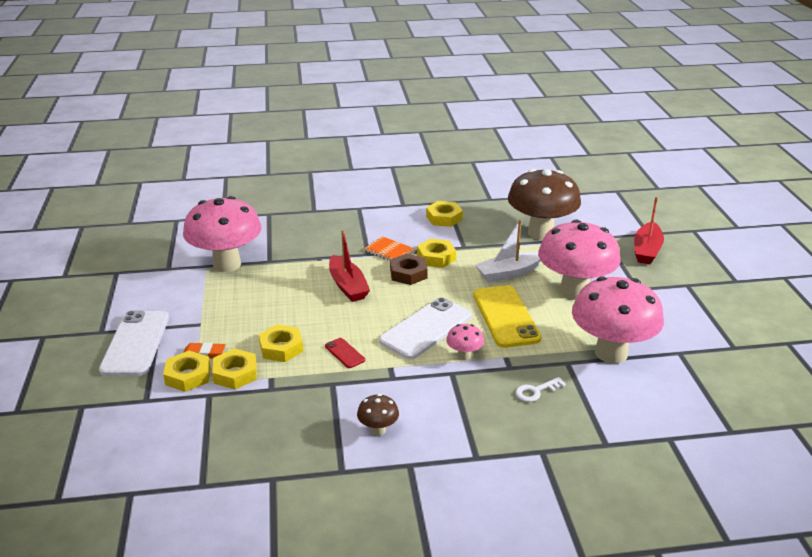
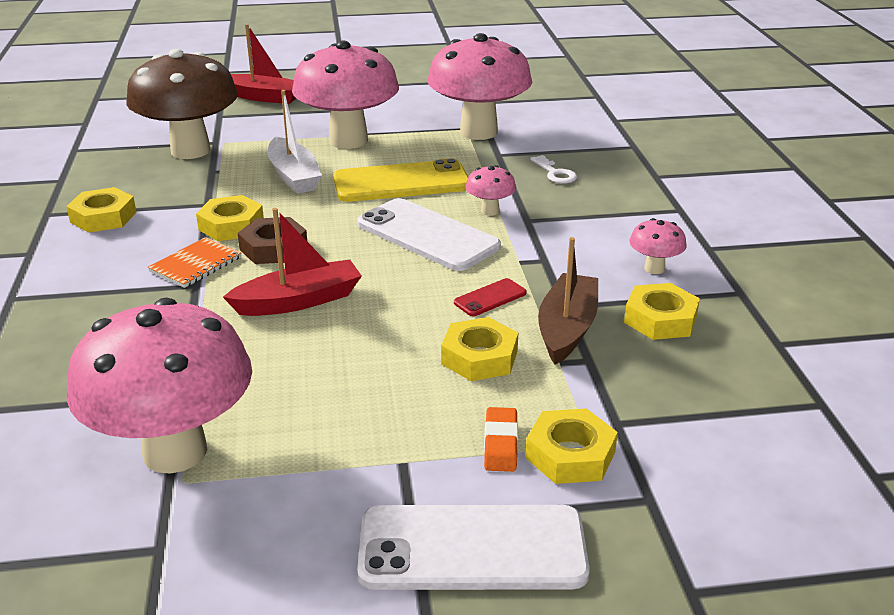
camera: 90 degrees left, 0 degrees up
(235, 374) = (555, 400): yellow nut -> yellow nut (660, 319)
(305, 382) = (567, 328): none -> brown boat
(378, 430) = (654, 268): brown mushroom -> pink mushroom

